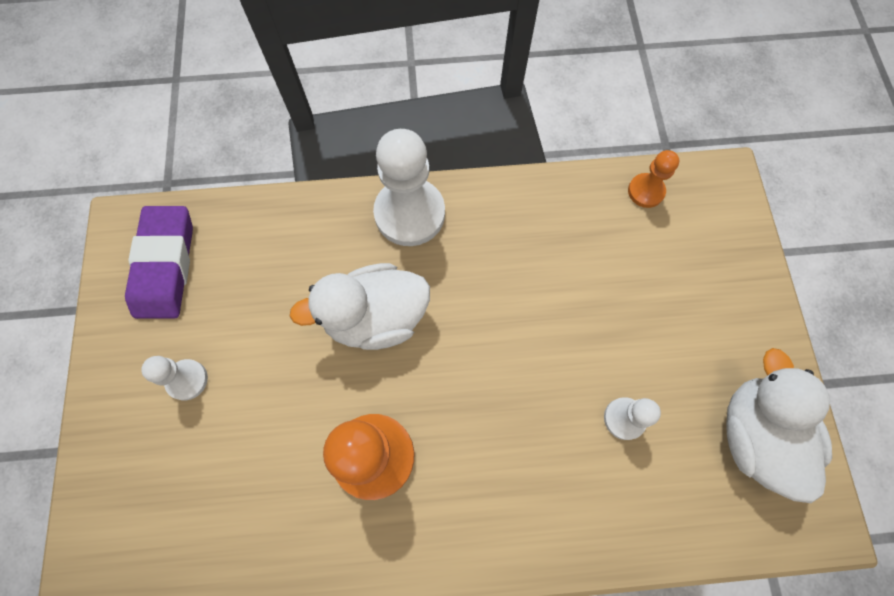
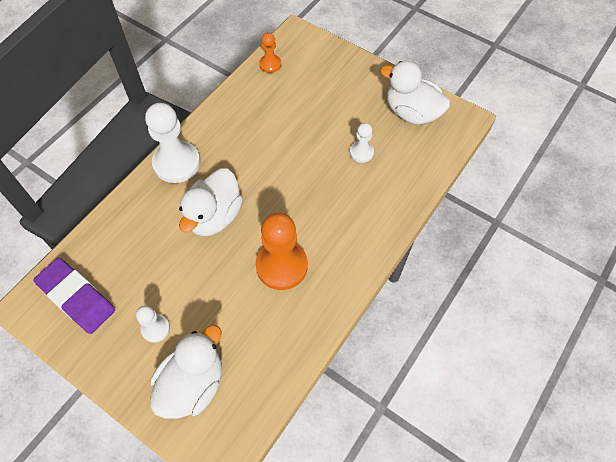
camera: 50 degrees left, 10 degrees down
(149, 482) = (193, 384): none -> white duck

